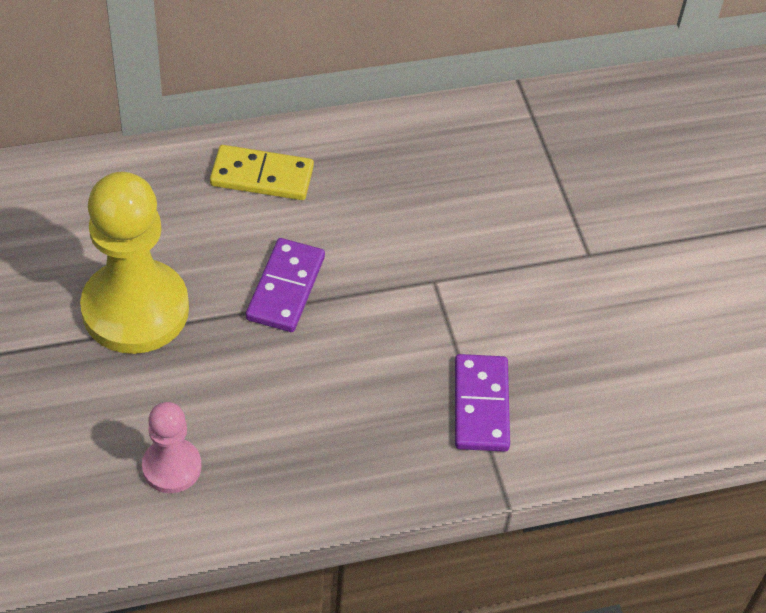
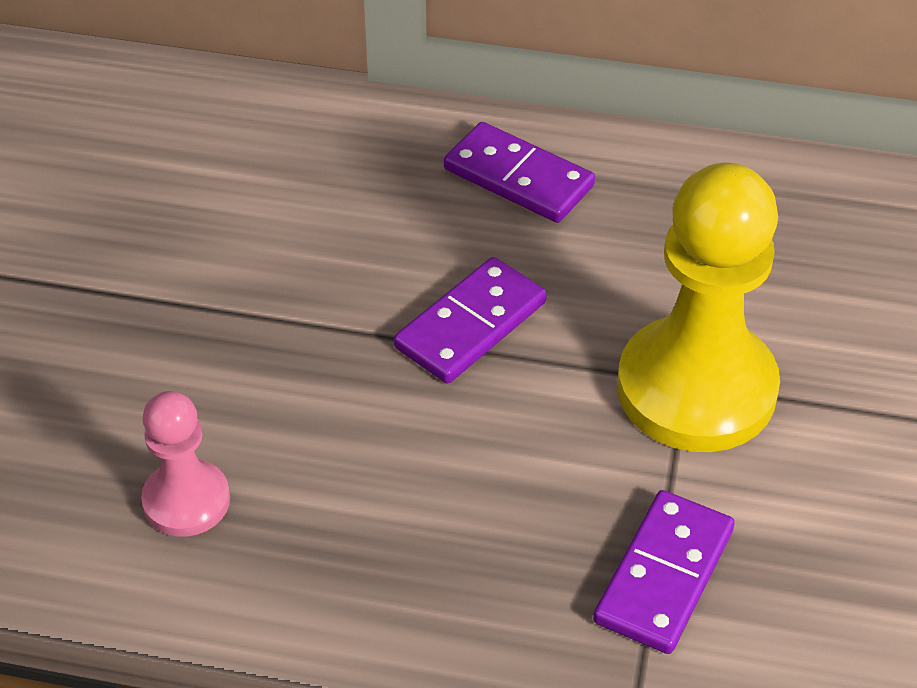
camera: 30 degrees right, 5 degrees down
(135, 309) = (259, 288): yellow pawn -> yellow pawn (696, 389)
(262, 176) = (518, 177): yellow domino -> purple domino

